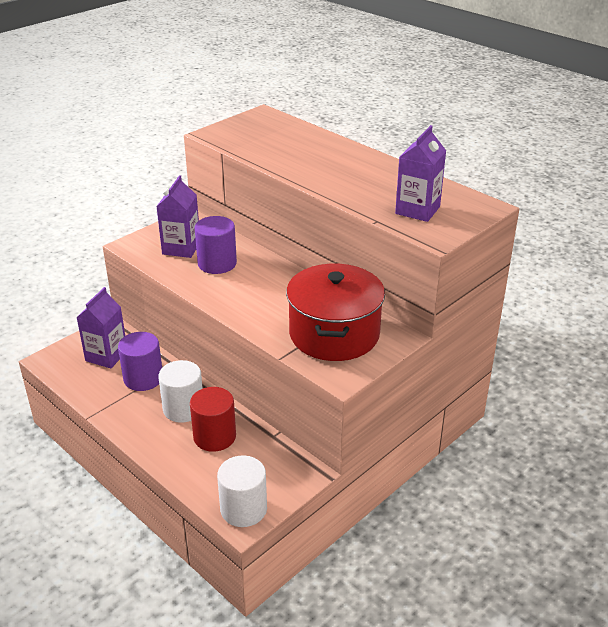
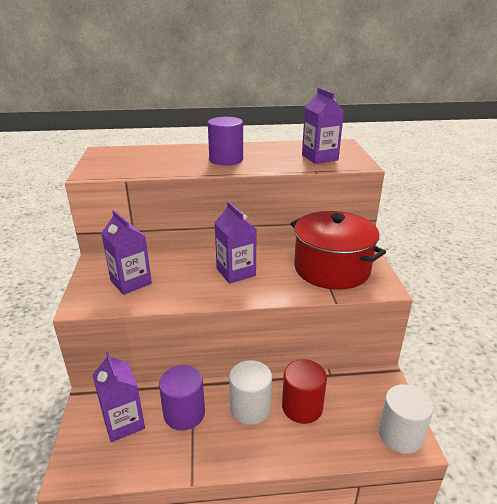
camera: 50 degrees left, 5 degrees down
(217, 263) = (179, 276): purple cylinder -> purple cylinder (226, 160)
(258, 287) = (236, 272): none -> purple carton

